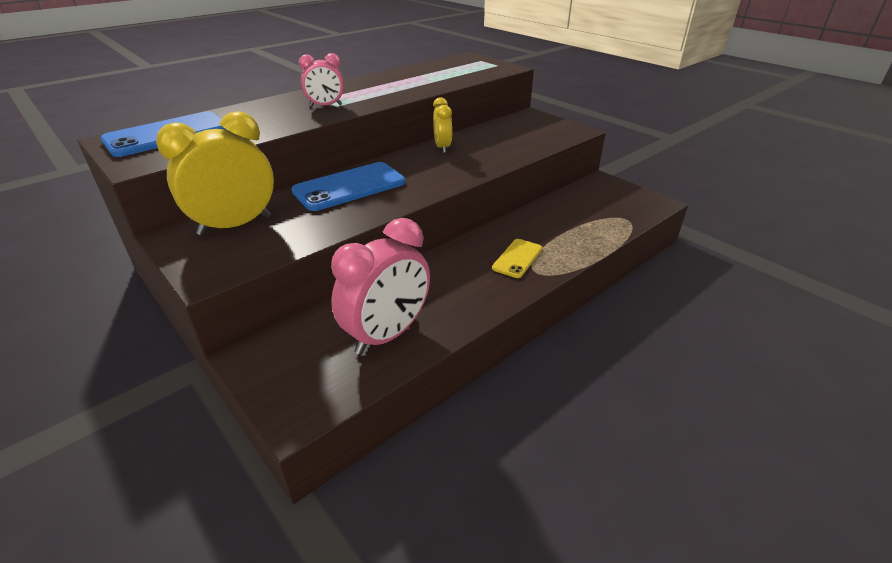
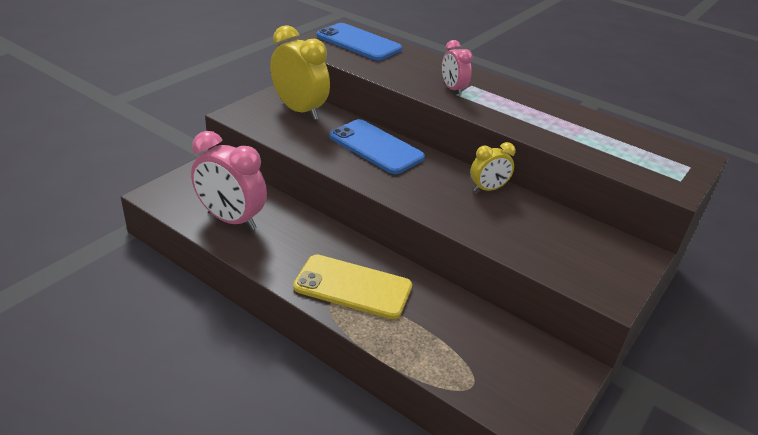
camera: 75 degrees right, 0 degrees up
(517, 258) = (353, 287): yellow phone -> yellow phone, size x1.75

